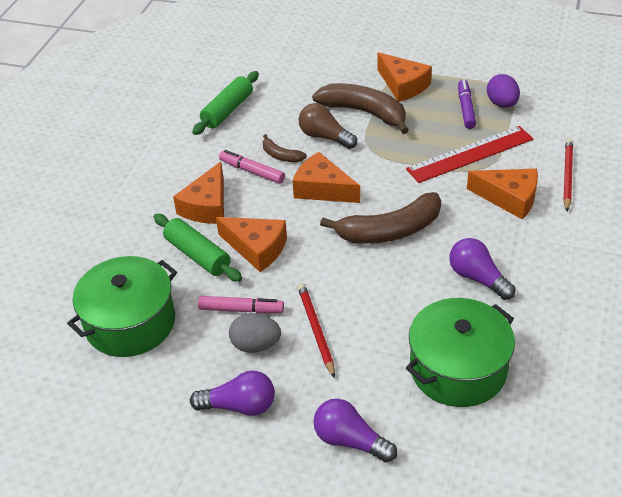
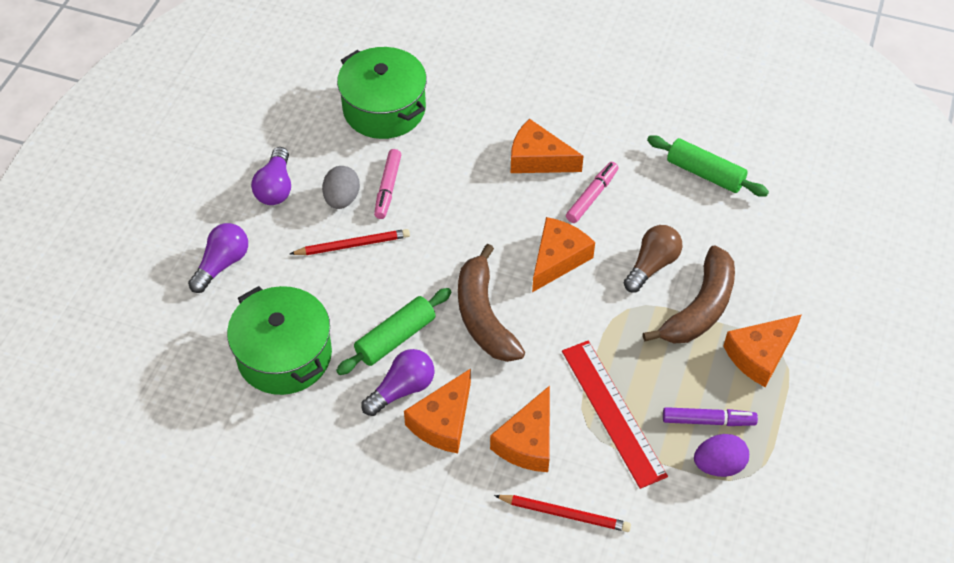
camera: 90 degrees right, 10 degrees up
(197, 255) = (465, 153): green rolling pin -> green rolling pin (395, 338)
(256, 248) = (470, 200): orange cheese -> orange cheese (443, 421)
(281, 155) = (618, 222): brown banana -> none

